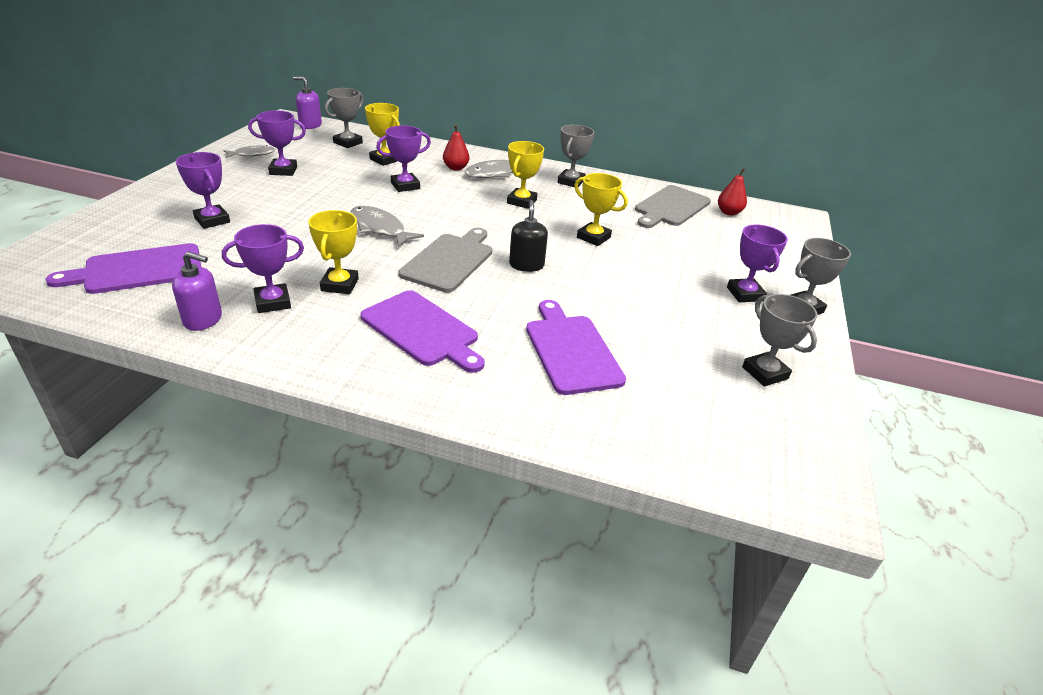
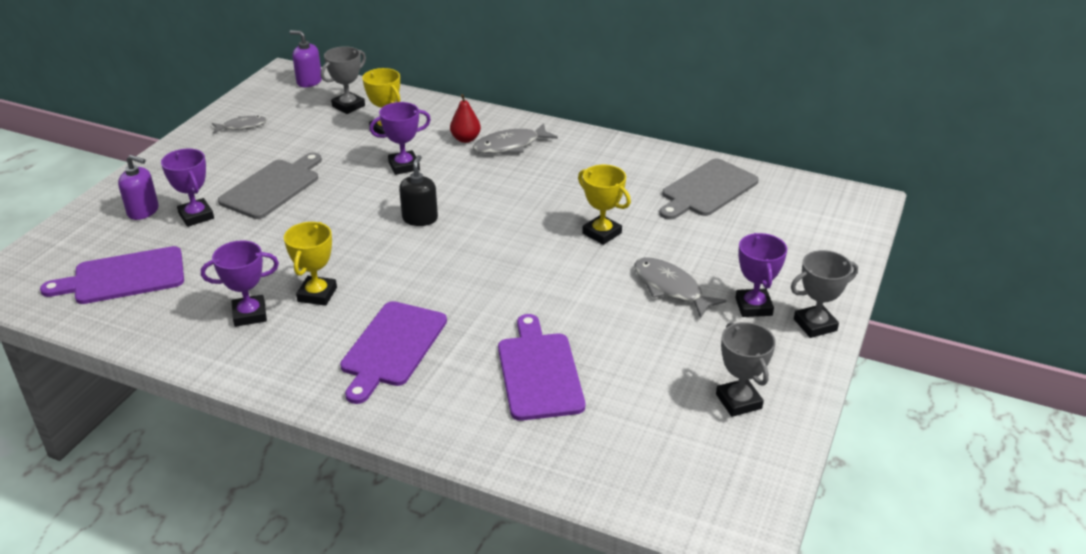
camera: 10 degrees right, 0 degrees up
(203, 320) = (183, 333): purple soap dispenser -> purple soap dispenser (143, 211)
(283, 171) = (273, 148): purple trophy -> none
(380, 228) = (367, 224): grey fish -> grey fish (670, 288)
(422, 330) = (392, 347): purple cutting board -> purple cutting board turned 60 degrees clockwise
(449, 261) = (435, 265): grey cutting board -> grey cutting board (272, 187)
(521, 201) = (531, 185): yellow trophy -> none
(526, 265) = (517, 270): black soap dispenser -> black soap dispenser (420, 218)
(571, 182) = (597, 155): grey trophy -> none
(729, 212) = (776, 196): red pear -> none

